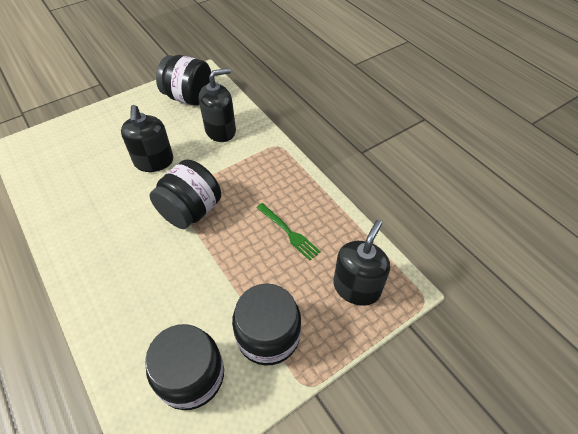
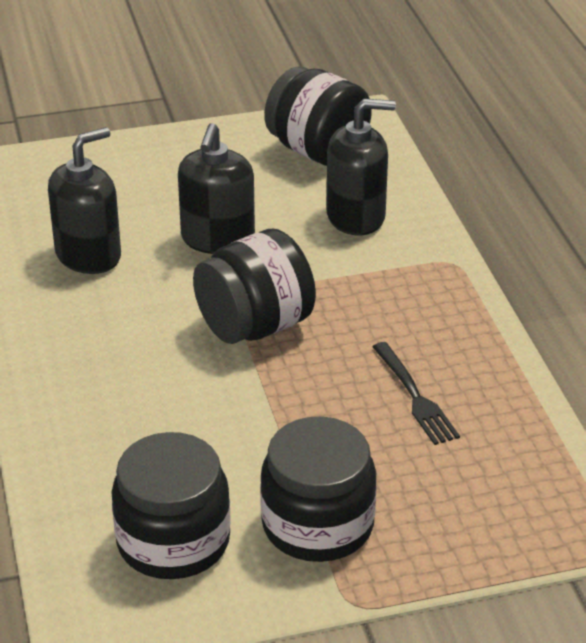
camera: 20 degrees right, 15 degrees down
(288, 232) = (415, 396): green fork -> black fork
(356, 287) = (501, 502): black soap dispenser -> black soap dispenser (88, 255)

